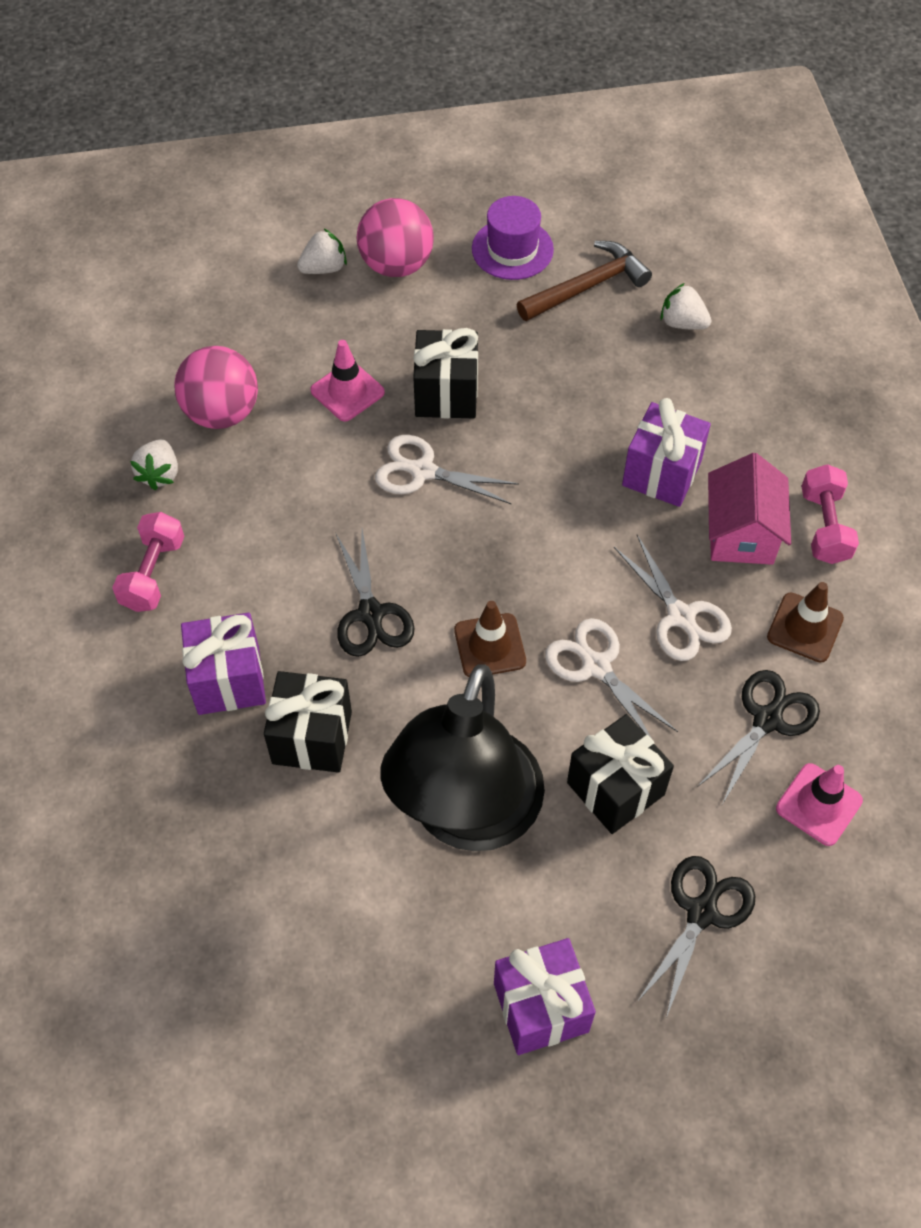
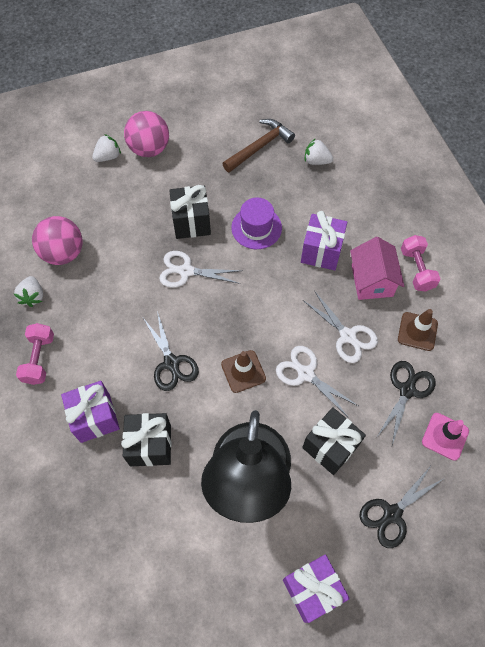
camera: 10 degrees left, 5 degrees up
(347, 391) = (134, 229): pink traffic cone -> none
(512, 249) = (213, 130): purple hat -> purple hat (256, 228)
(701, 912) = (392, 514): black scissors -> black scissors turned 150 degrees counterclockwise

